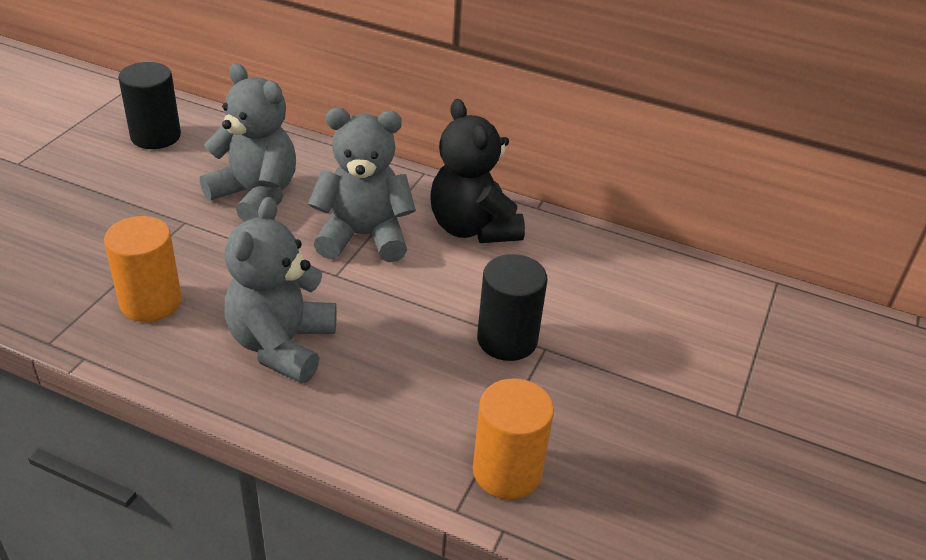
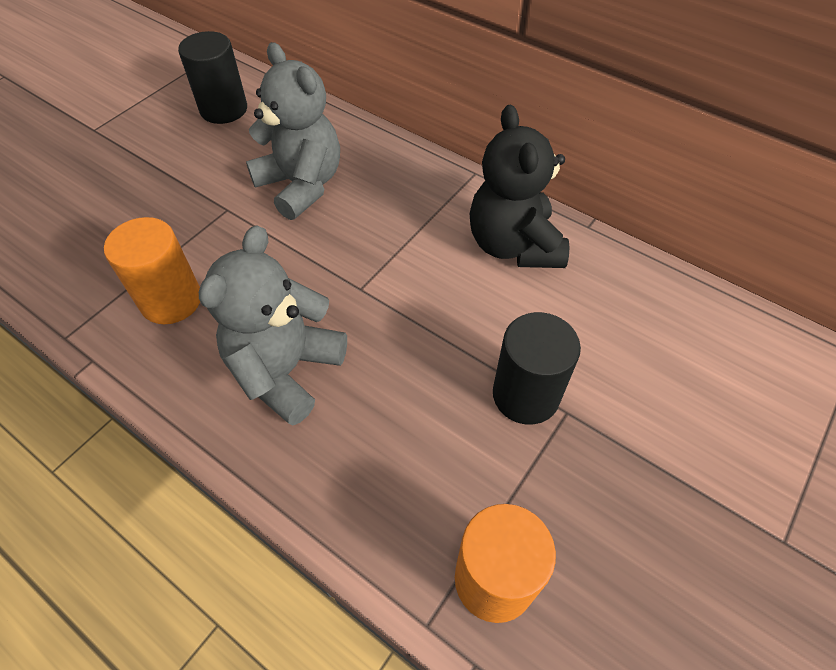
camera: 15 degrees right, 15 degrees up
(363, 236) = (397, 244): grey teddy bear -> none

